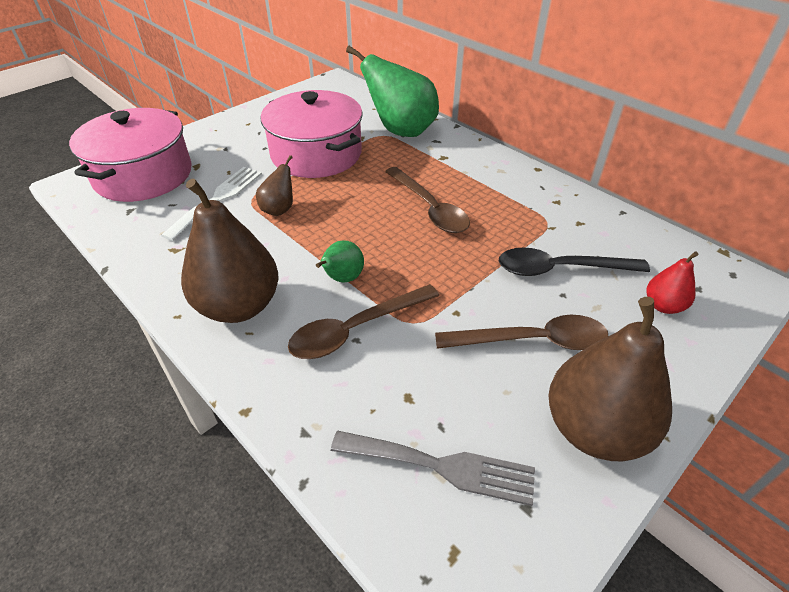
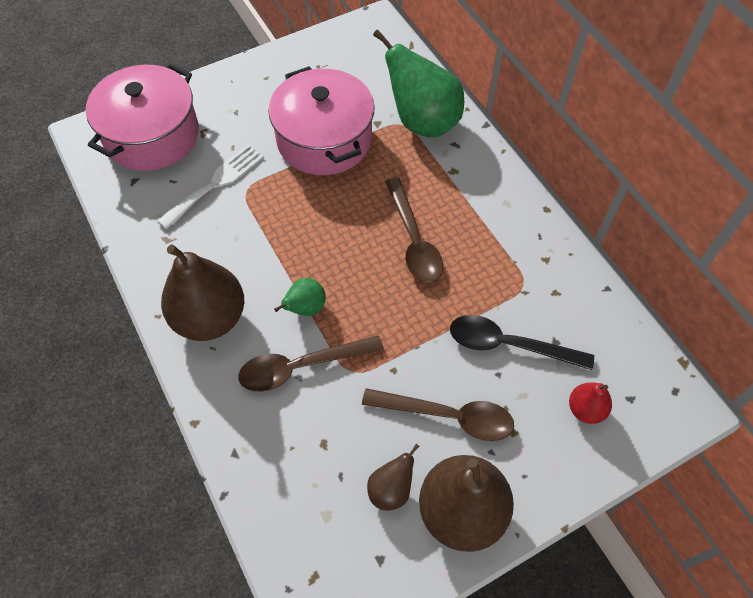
camera: 15 degrees right, 15 degrees up
(279, 209) = (269, 210): brown pear -> brown pear (391, 489)
(441, 466) = (329, 509): grey fork -> none

